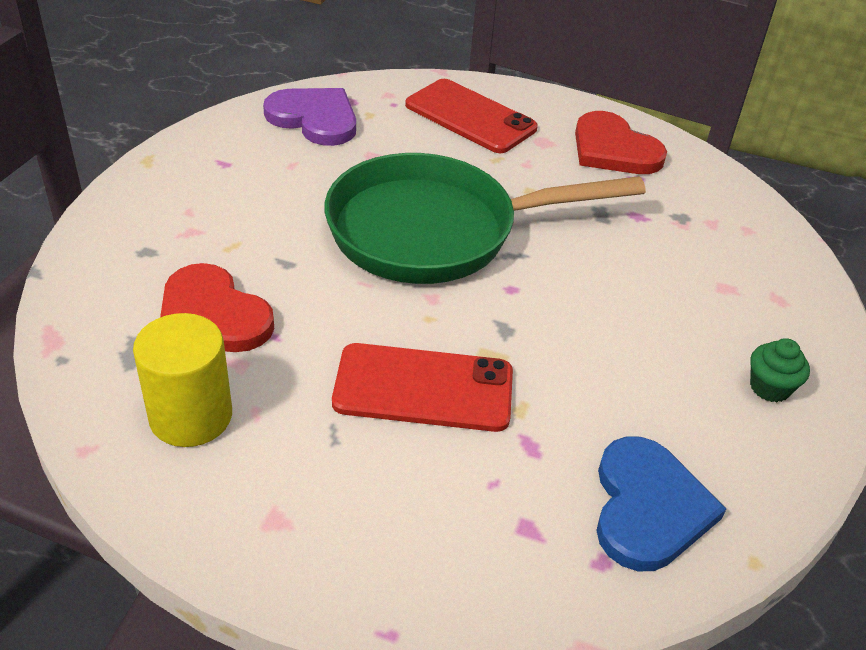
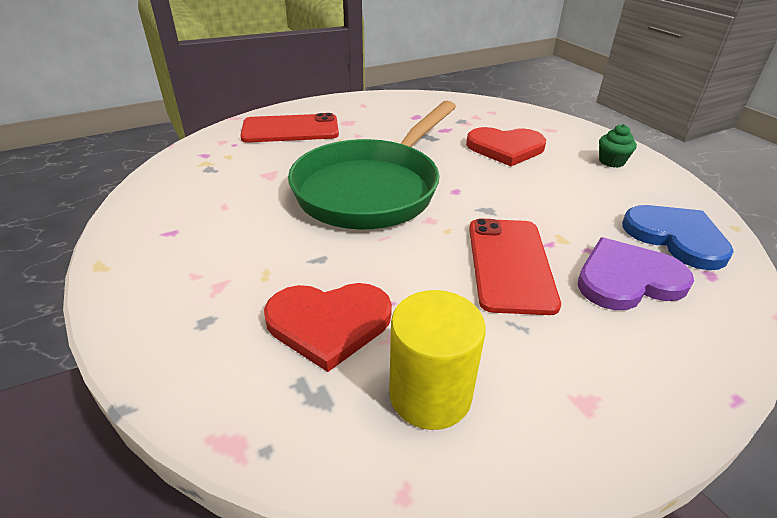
camera: 45 degrees left, 5 degrees down
(314, 118) = (195, 175): purple heart -> purple heart (627, 279)
(423, 388) = (510, 264): red phone -> red phone turned 45 degrees counterclockwise
(613, 149) = (385, 109): red heart -> red heart (505, 148)

